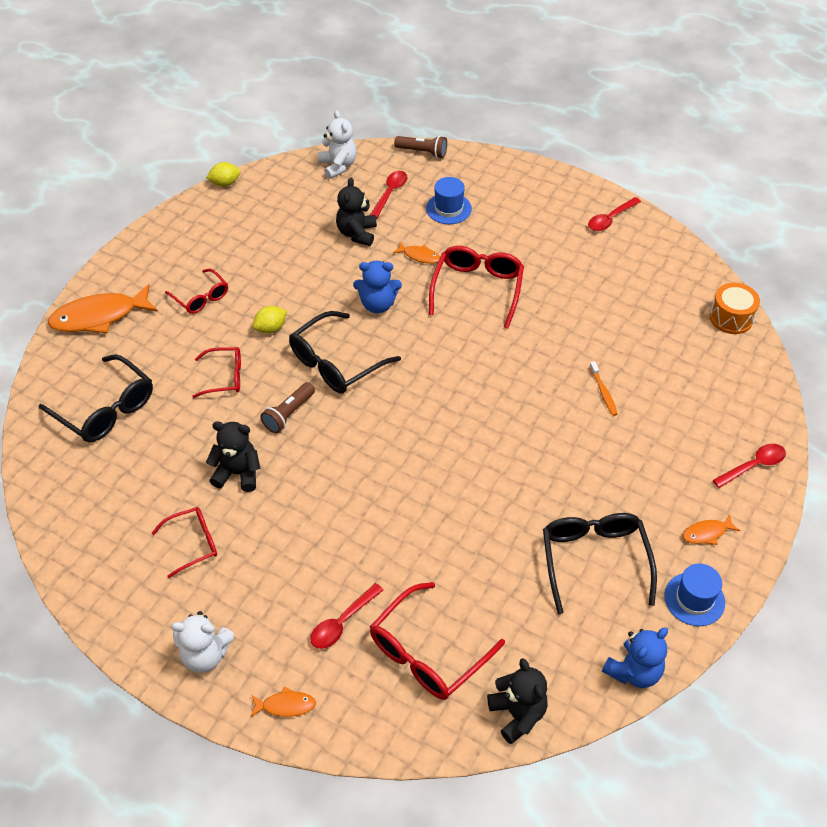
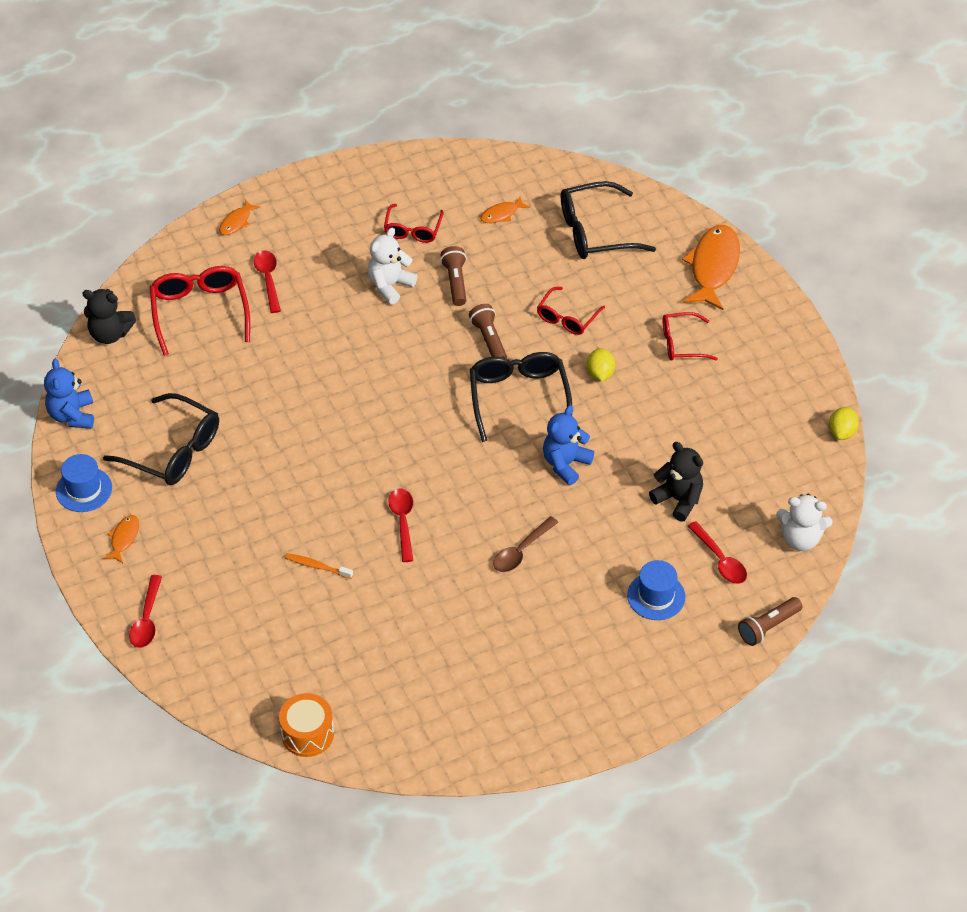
camera: 125 degrees right, 0 degrees up
(206, 655) = (313, 199): white teddy bear -> white teddy bear (390, 286)
(238, 473) = (455, 282): black teddy bear -> brown flashlight
(419, 256) = (605, 532): orange fish -> orange fish (501, 214)
(477, 289) = (521, 551): red glasses -> brown spoon
(610, 219) = (525, 730): red spoon -> red spoon (402, 522)

